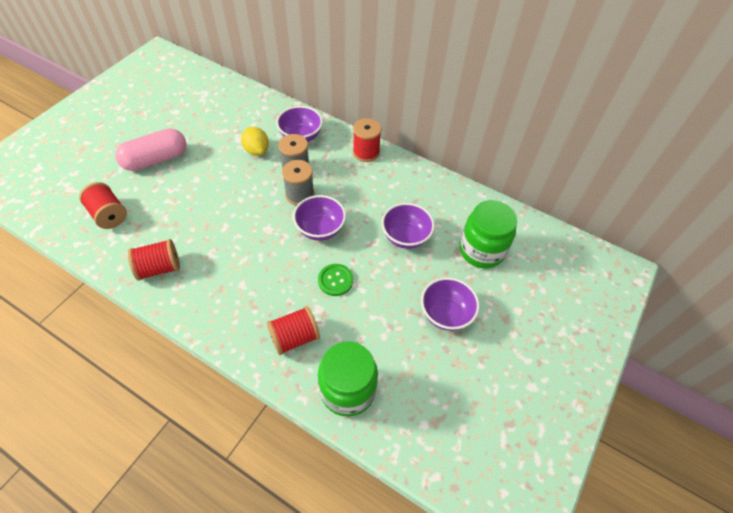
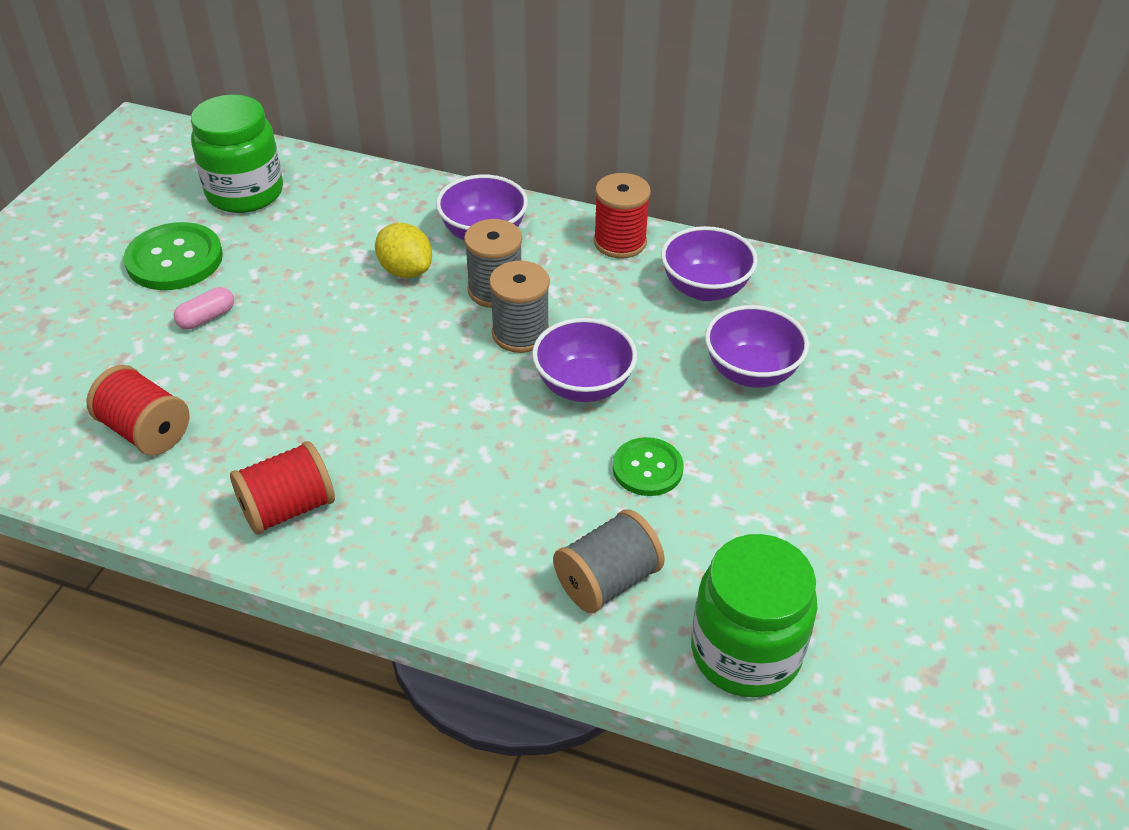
camera: 10 degrees left, 10 degrees down
(151, 125) = (174, 259): none -> green button
(156, 159) = (206, 318): pink capsule -> pink capsule, size x0.45
(295, 337) = (607, 581): red spool -> grey spool
(445, 314) = (877, 488): purple bowl -> purple bowl (705, 289)
(481, 250) = (900, 371): green jar -> green jar (245, 193)

